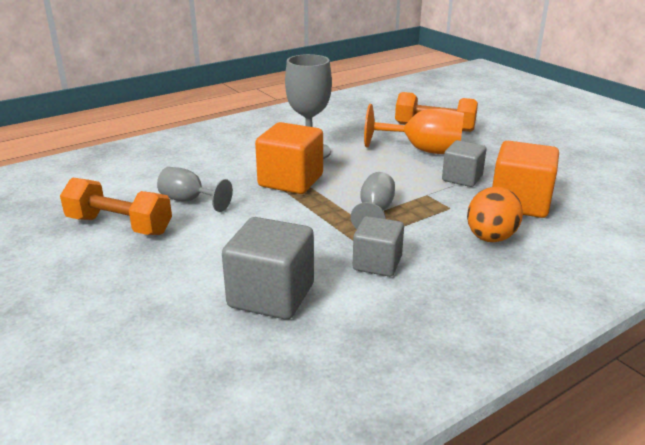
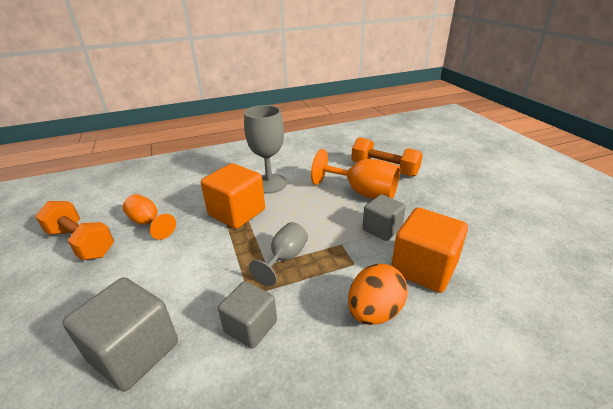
camera: 15 degrees right, 5 degrees up
(189, 200) = (148, 223): grey goblet -> orange goblet

